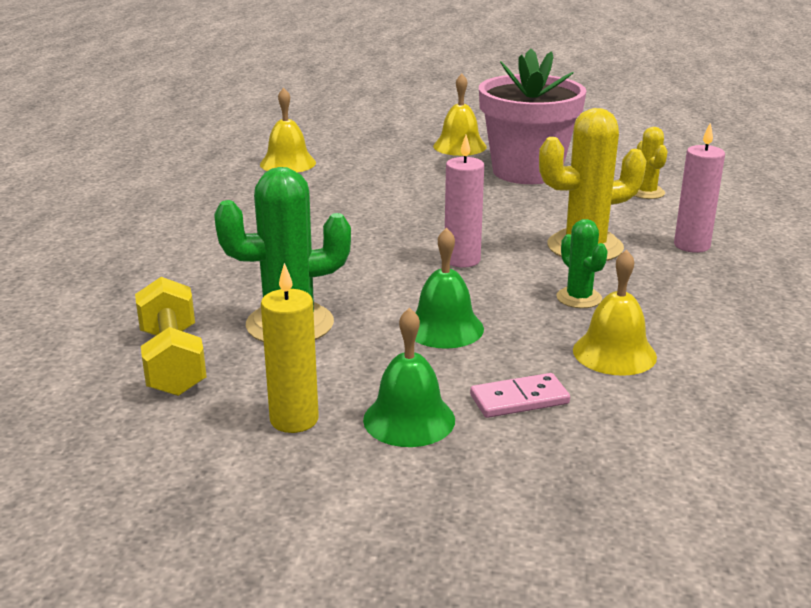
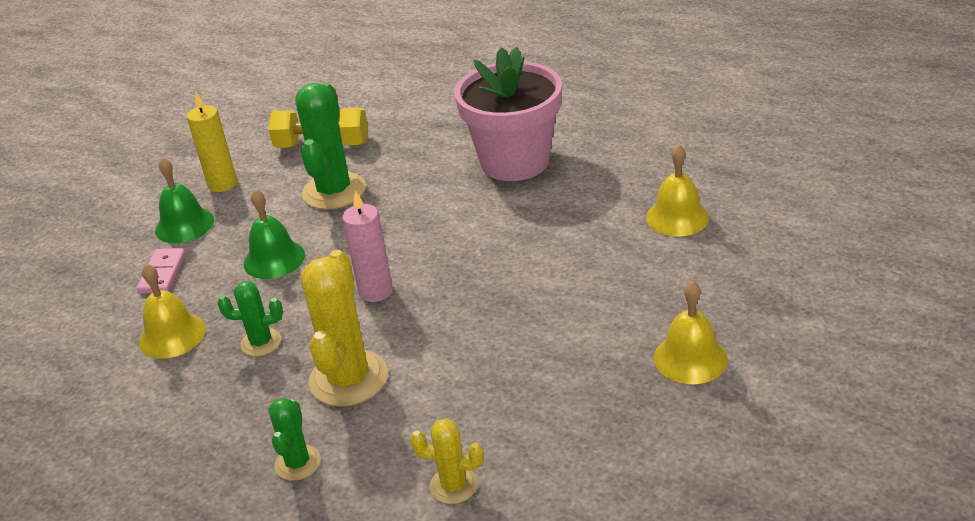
camera: 115 degrees right, 10 degrees up
(527, 171) = (573, 396): pink flower pot -> pink flower pot (515, 161)
(691, 245) = (298, 463): pink candle -> green cactus

